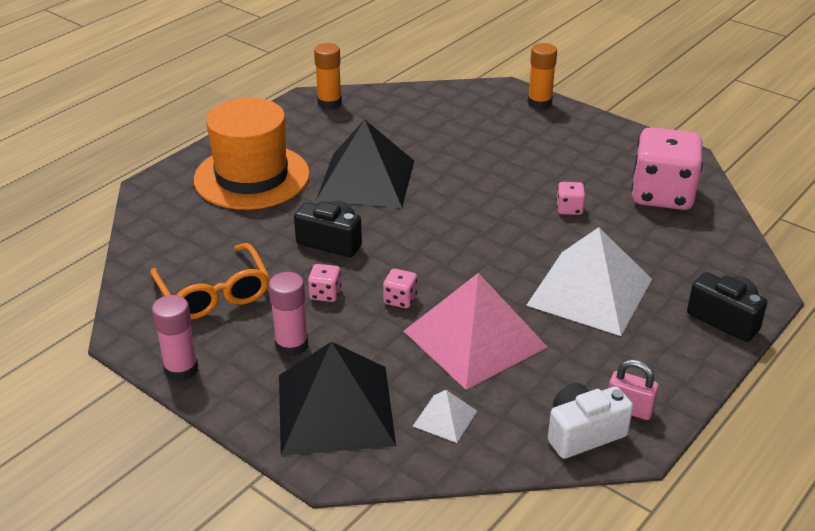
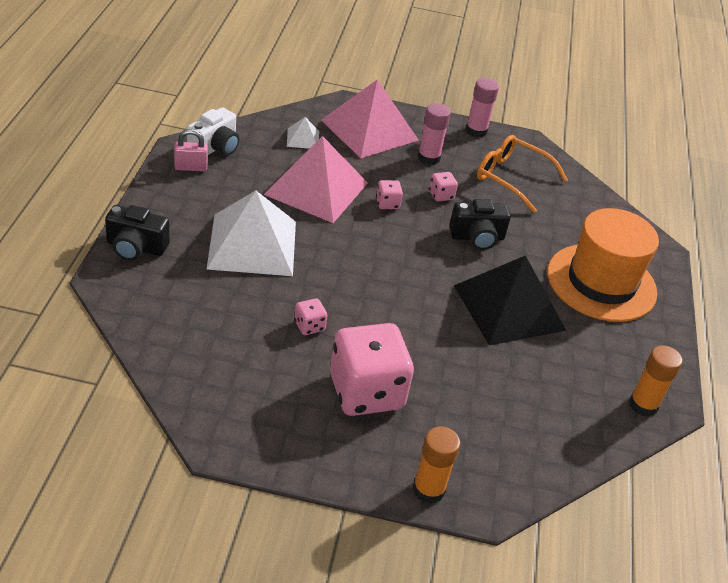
camera: 145 degrees right, 5 degrees up
(335, 409) = (369, 130): black pyramid -> pink pyramid
(662, 194) = (226, 372): pink dice -> pink dice (366, 392)

